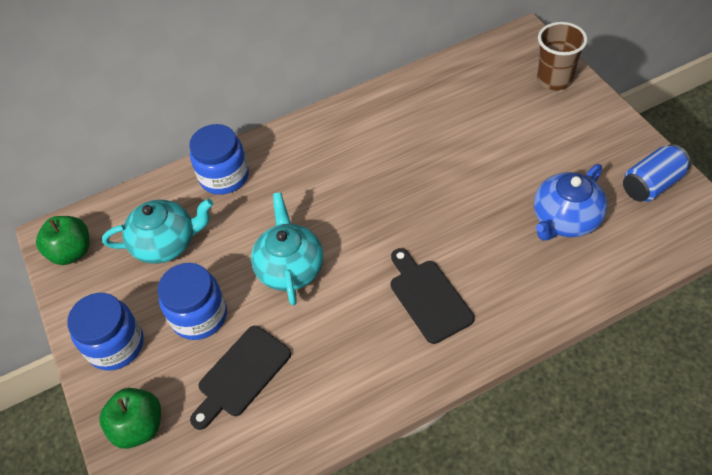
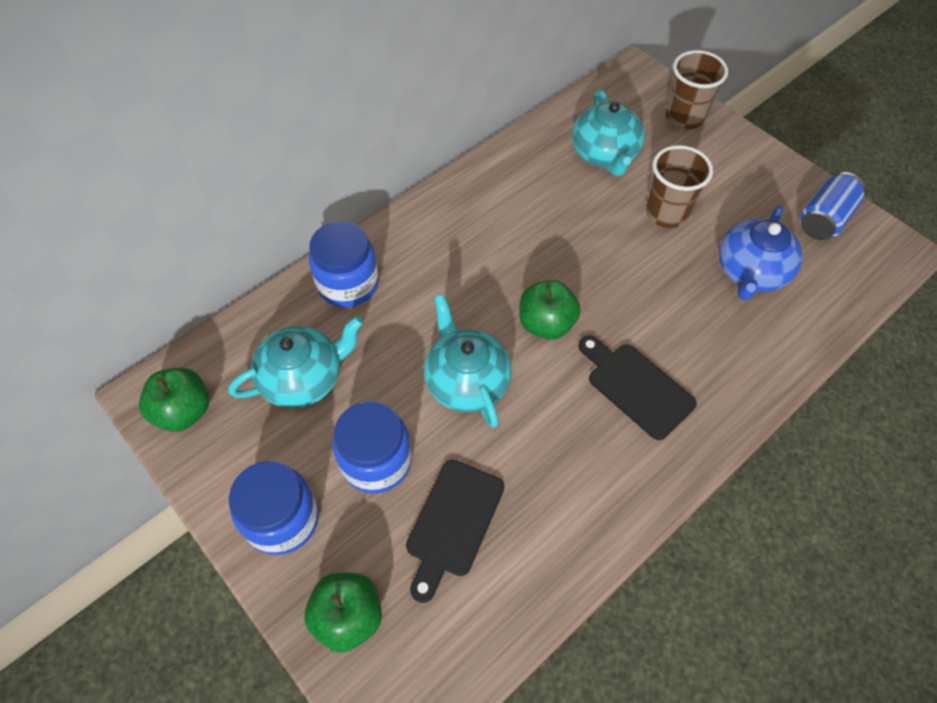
camera: 20 degrees left, 5 degrees up
(371, 233) = (546, 324): none -> green apple
(471, 102) = (604, 154): none -> turquoise teapot
(507, 159) = (666, 213): none -> brown cup

